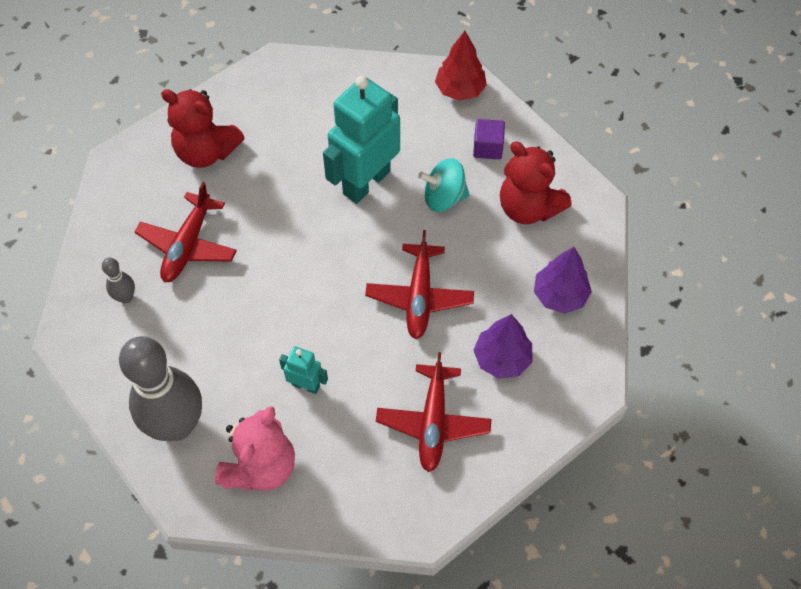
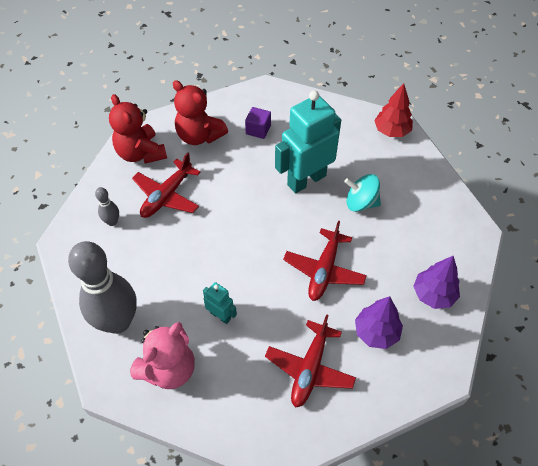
camera: 15 degrees right, 5 degrees down
(487, 147) = (402, 174): purple cube -> purple cube (258, 130)
(528, 207) = (423, 224): red teddy bear -> red teddy bear (141, 153)

